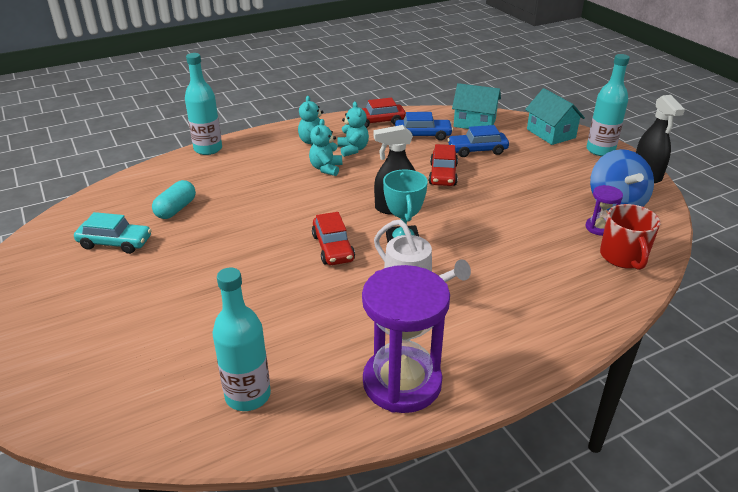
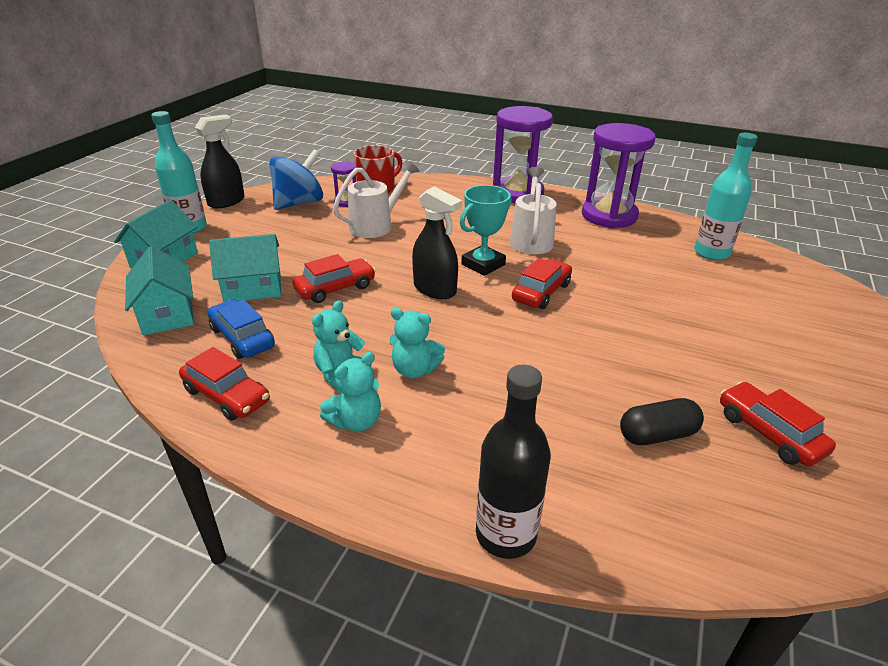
camera: 130 degrees left, 0 degrees up
(115, 243) = (769, 433): turquoise car -> red car
(176, 209) = (657, 435): turquoise capsule -> black capsule
(208, 149) = (506, 534): turquoise bottle -> black bottle
(326, 168) = (414, 370): turquoise teddy bear -> turquoise teddy bear turned 45 degrees clockwise
(477, 150) = (253, 288): blue car -> turquoise house
(528, 347) = (517, 193): none -> purple hourglass
(529, 224) = (376, 225): none -> white watering can

